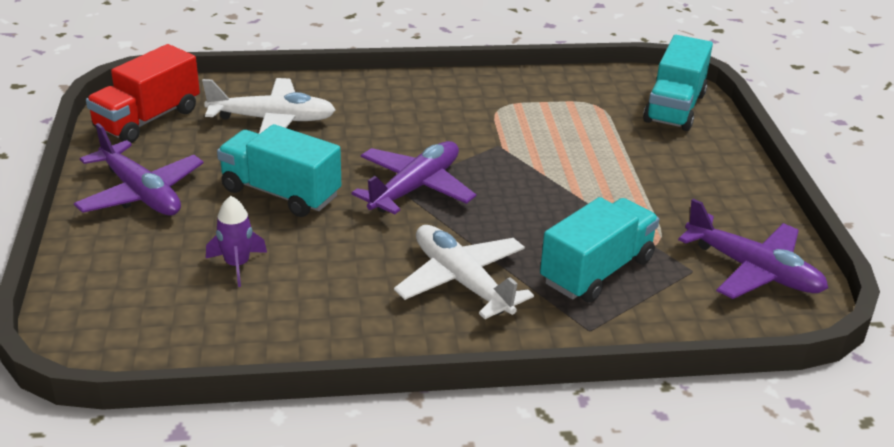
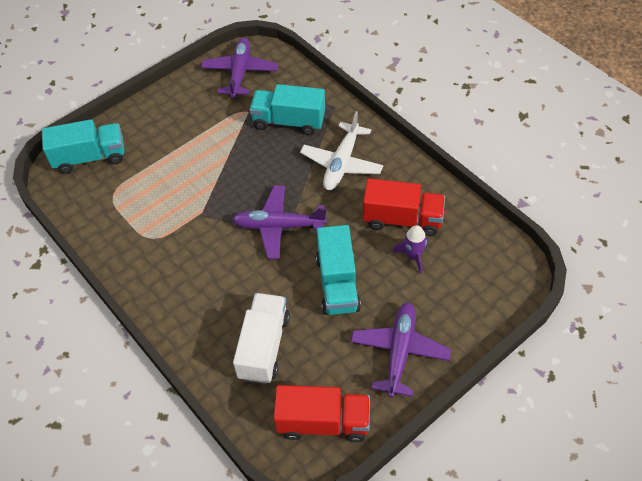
camera: 120 degrees left, 20 degrees up
(273, 120) = (264, 347): white plane -> white truck
(302, 285) = (402, 219): none -> red truck

